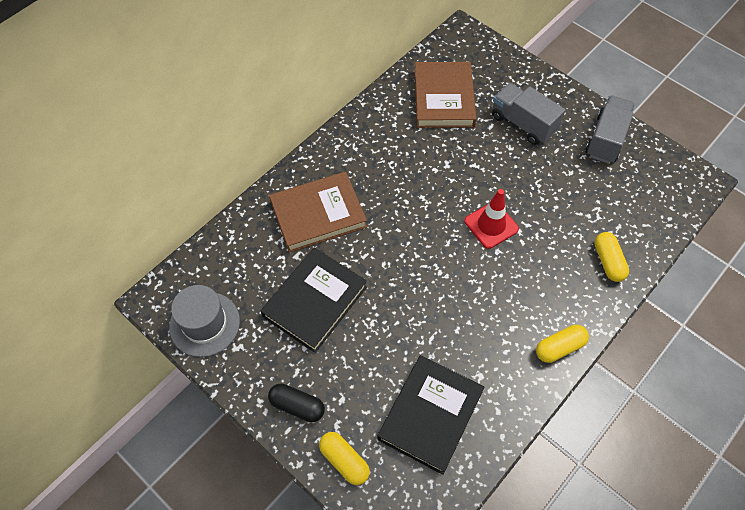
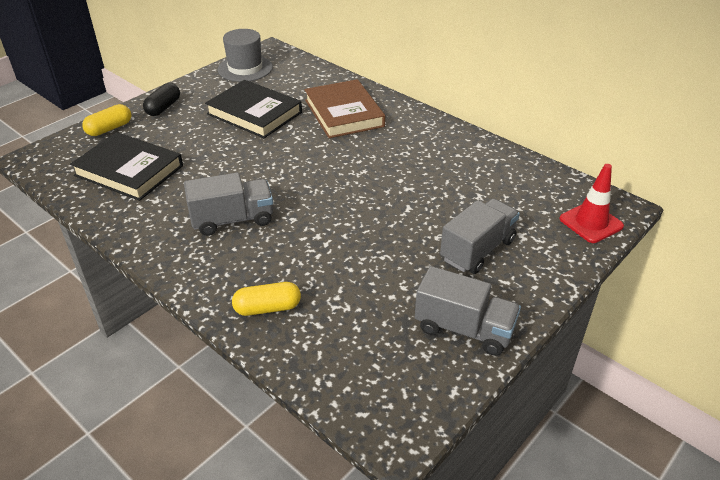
camera: 90 degrees right, 20 degrees down
(443, 98) = (503, 189): brown book -> none
(491, 225) = (326, 216): red traffic cone -> red traffic cone (591, 222)
(503, 300) = (233, 220): none -> grey truck
(559, 347) = (167, 256): yellow capsule -> none

